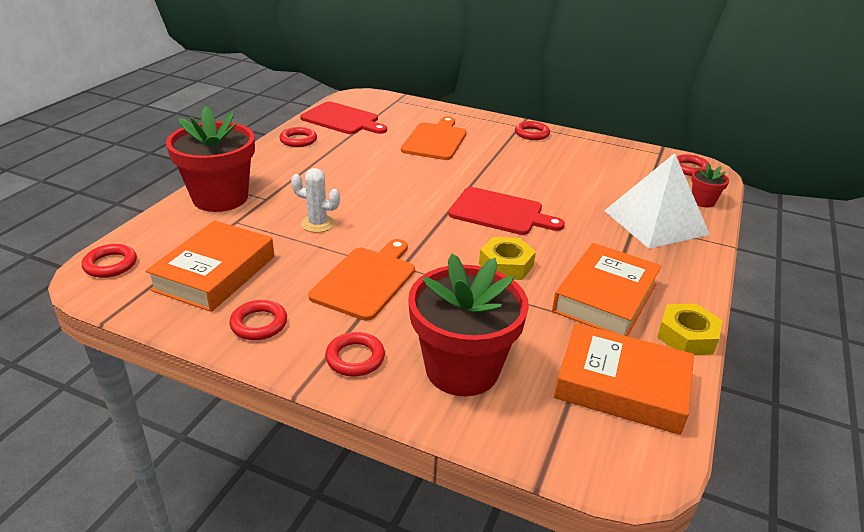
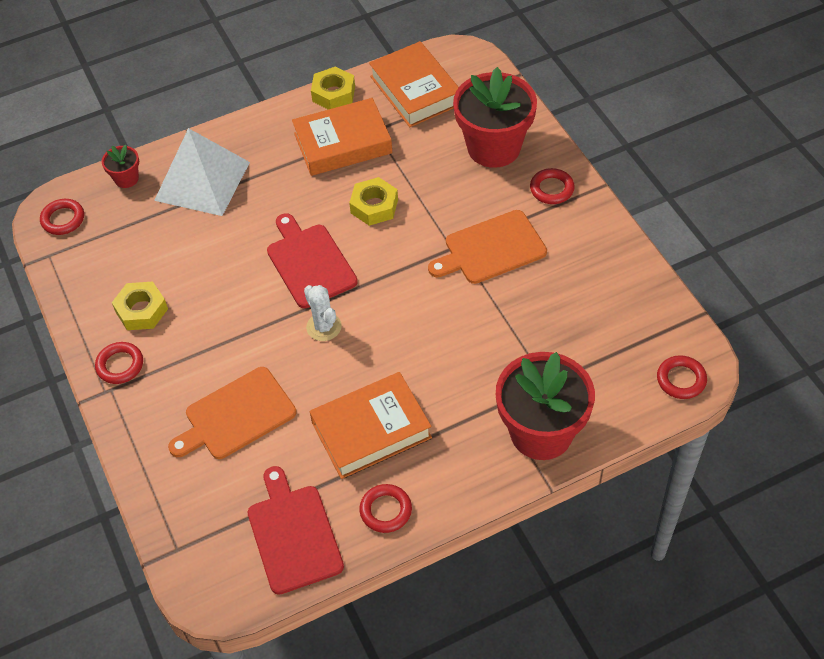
camera: 135 degrees left, 20 degrees up
(215, 273) = (600, 321): orange book -> orange book (371, 430)
(259, 324) = (596, 250): red ring -> none
(318, 224) = (477, 338): white cactus -> white cactus (324, 327)
(562, 154) = (141, 310): none -> yellow nut

